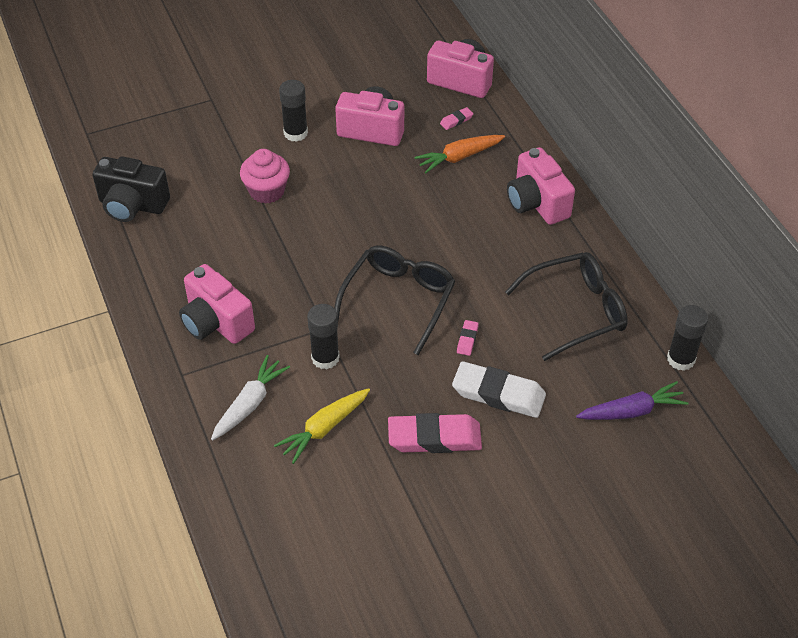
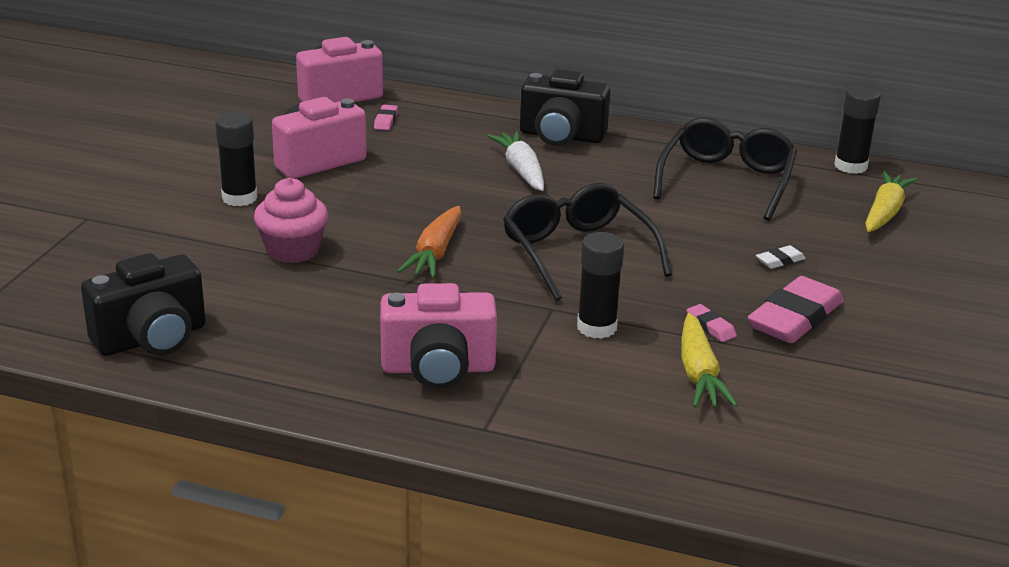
camera: 50 degrees left, 20 degrees down
(249, 404) = (597, 403): white carrot -> white carrot (521, 170)
(459, 157) = (437, 141): orange carrot -> orange carrot (435, 253)
(467, 339) = (686, 244): pink eraser -> pink eraser (710, 327)
(498, 394) = (780, 261): white eraser -> white eraser, size x0.44
(537, 203) = (561, 136): pink camera -> black camera
(631, 411) = (885, 212): purple carrot -> yellow carrot

